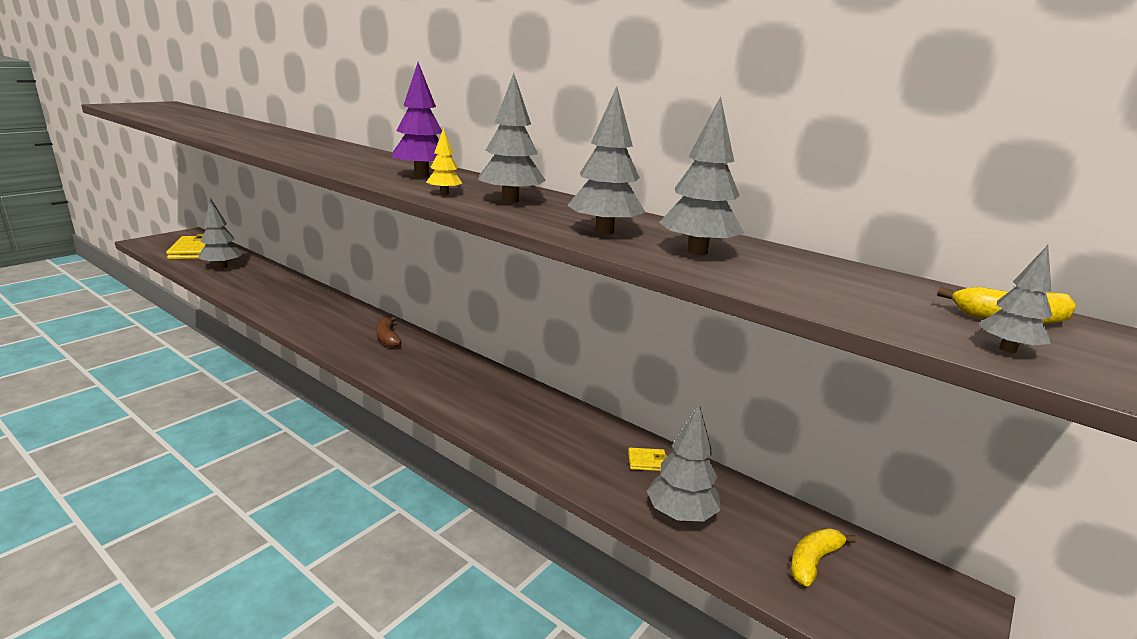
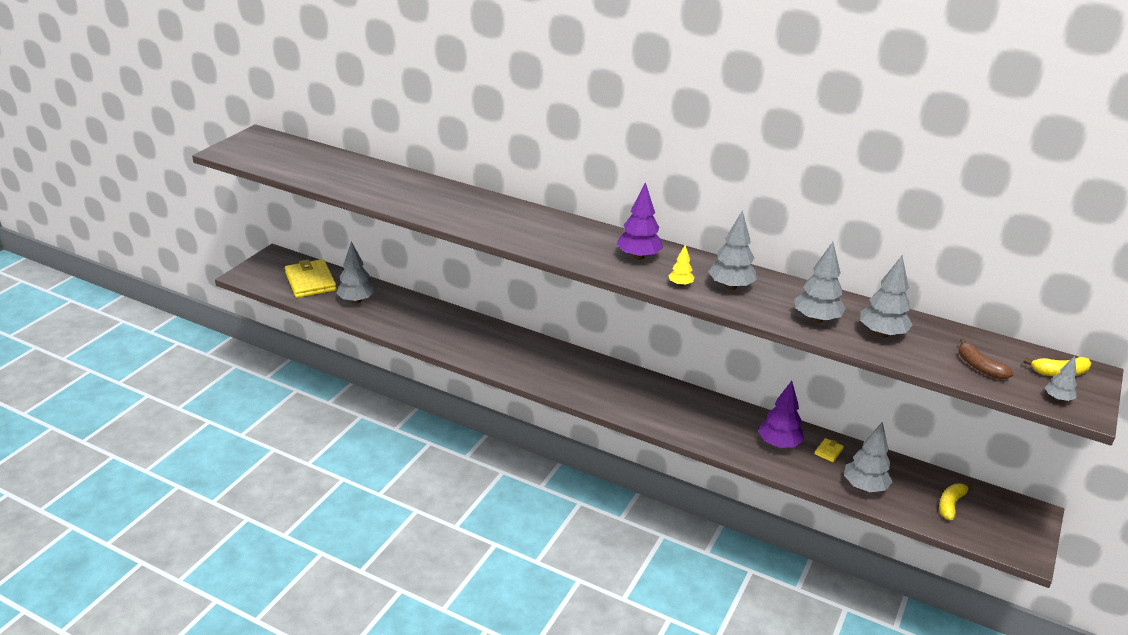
camera: 10 degrees left, 10 degrees up
(388, 338) = (575, 367): brown banana -> brown banana (979, 367)
(581, 444) = (779, 444): none -> purple tree
(647, 461) = (828, 451): yellow wallet -> yellow wallet turned 45 degrees counterclockwise

